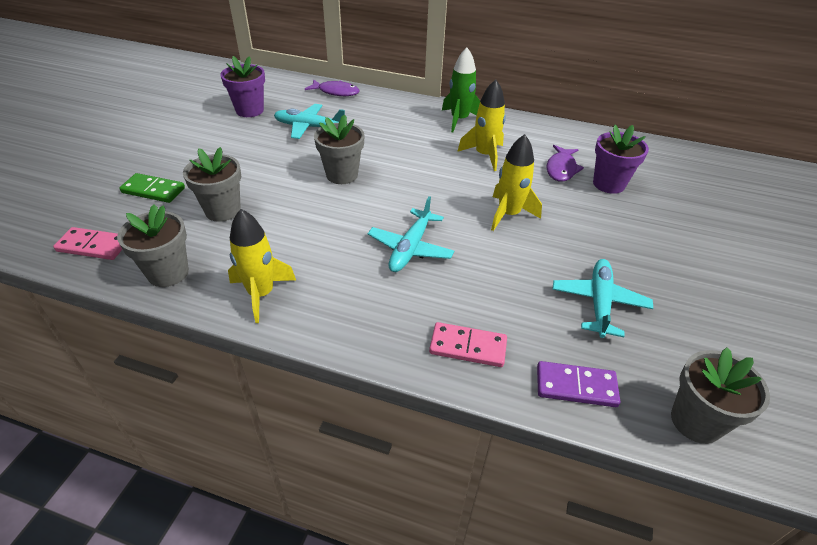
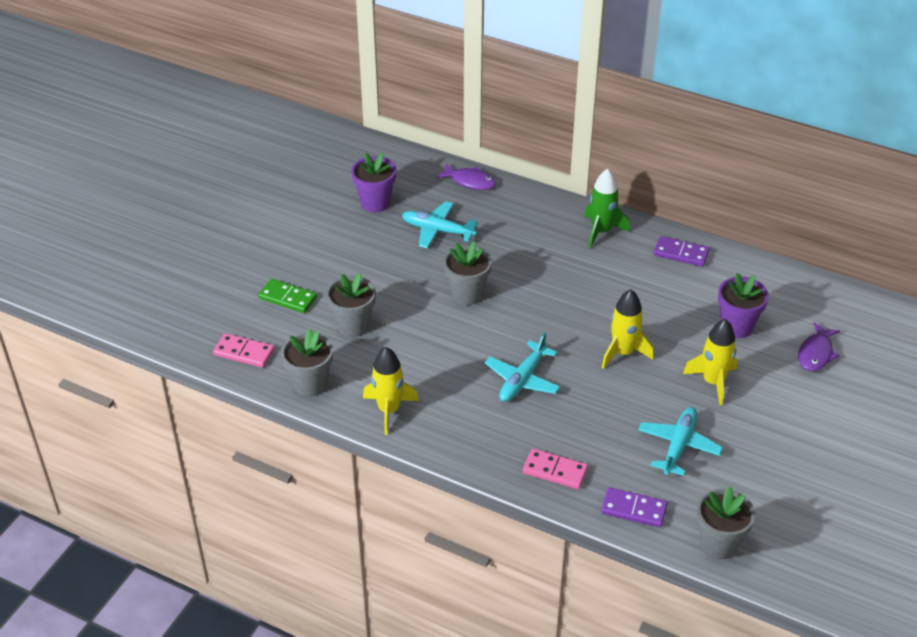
camera: 10 degrees right, 0 degrees up
(484, 155) = (617, 281): yellow rocket -> yellow rocket (713, 382)
(535, 131) = (681, 253): none -> purple domino
(561, 169) = (693, 304): purple fish -> purple fish (816, 353)

